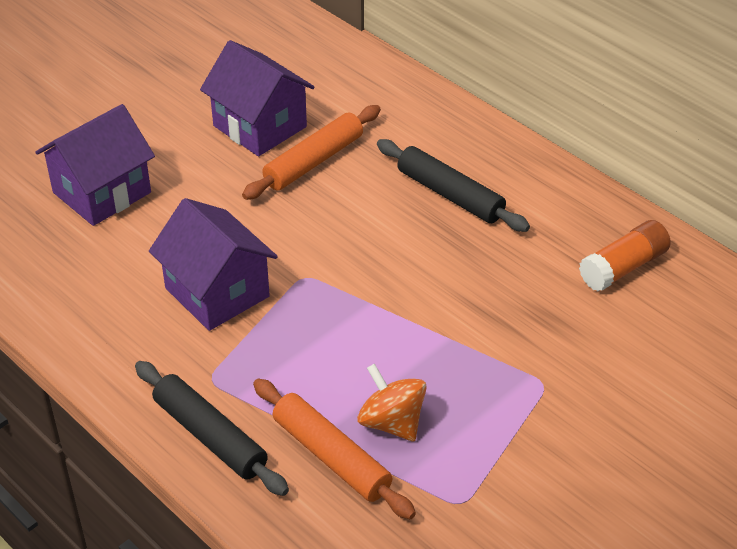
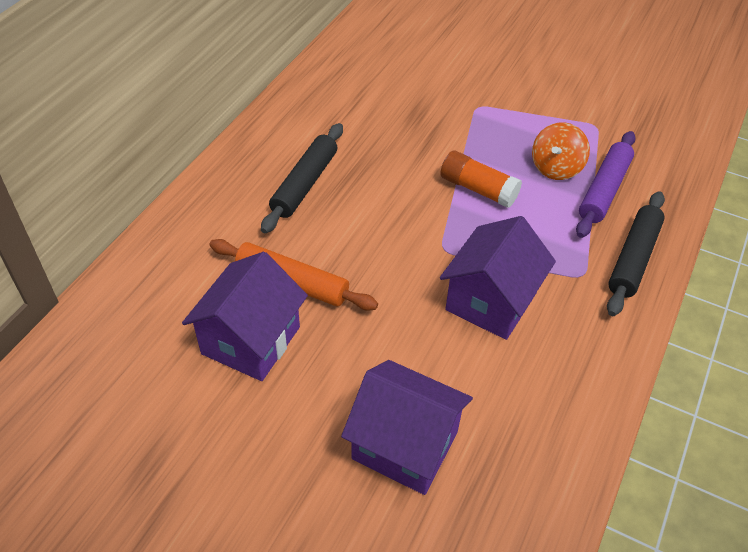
camera: 110 degrees left, 5 degrees up
(331, 457) = (604, 190): orange rolling pin -> purple rolling pin
(623, 267) = (349, 86): orange glue stick -> orange glue stick (478, 189)

